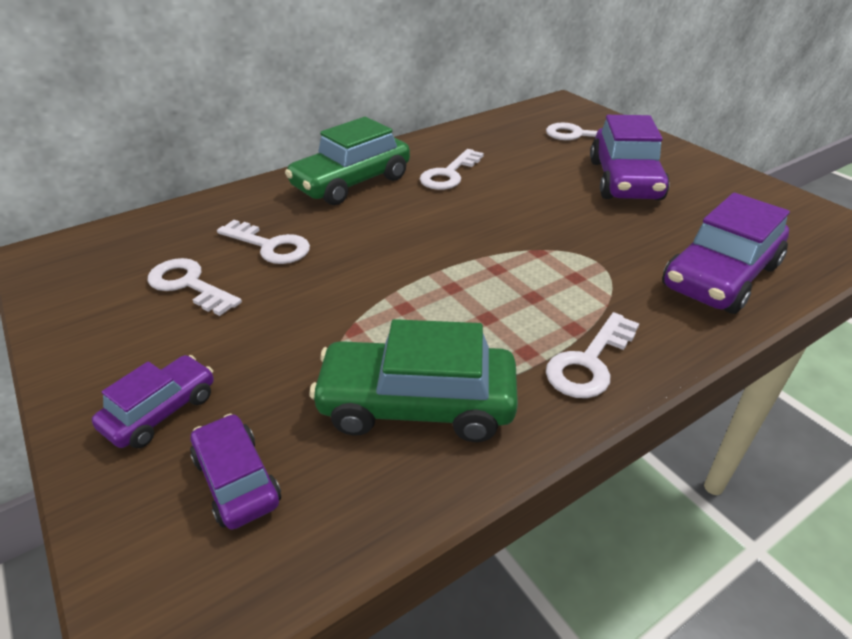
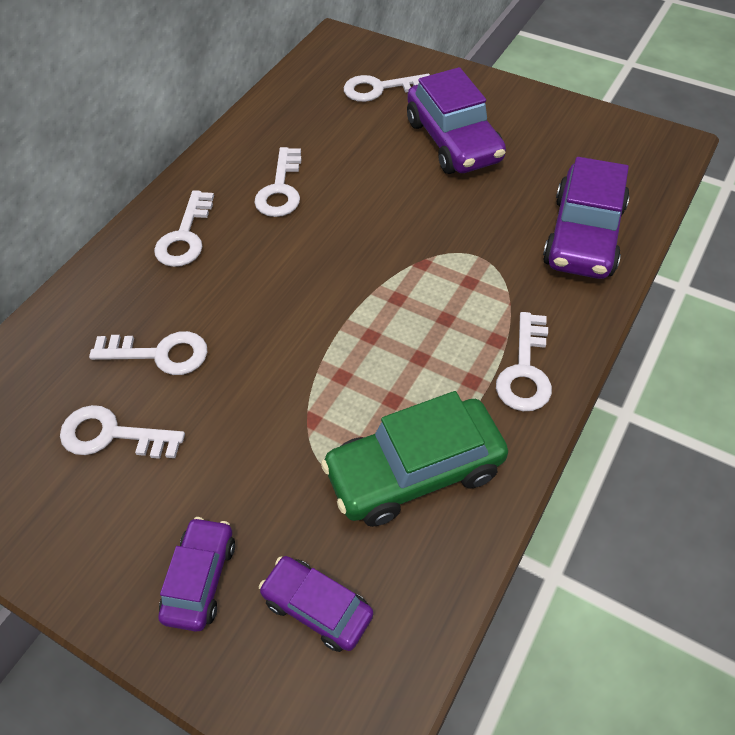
camera: 25 degrees left, 15 degrees up
(351, 182) = (185, 236): green car -> white key

